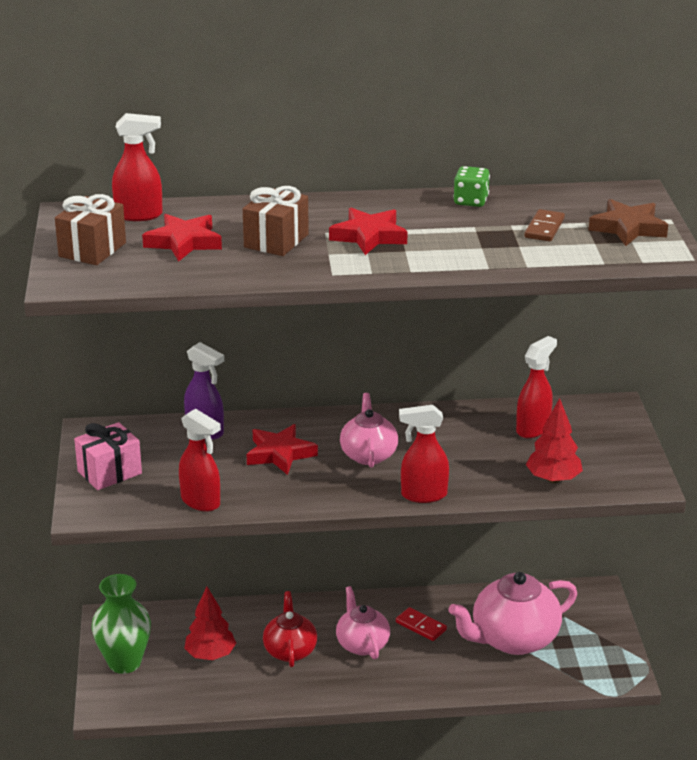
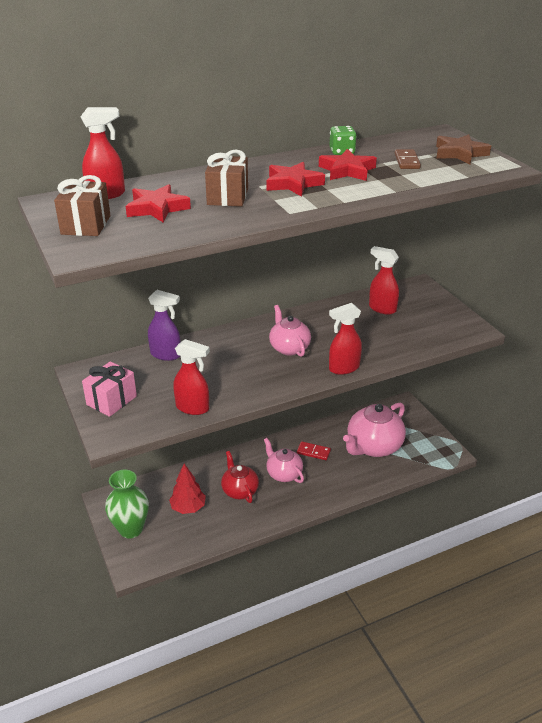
camera: 20 degrees left, 5 degrees up
(280, 454) = (228, 360): red star -> red star (347, 170)
(533, 429) = (382, 308): red spray bottle -> red spray bottle turned 75 degrees counterclockwise
(553, 479) = (417, 339): red tree -> none

